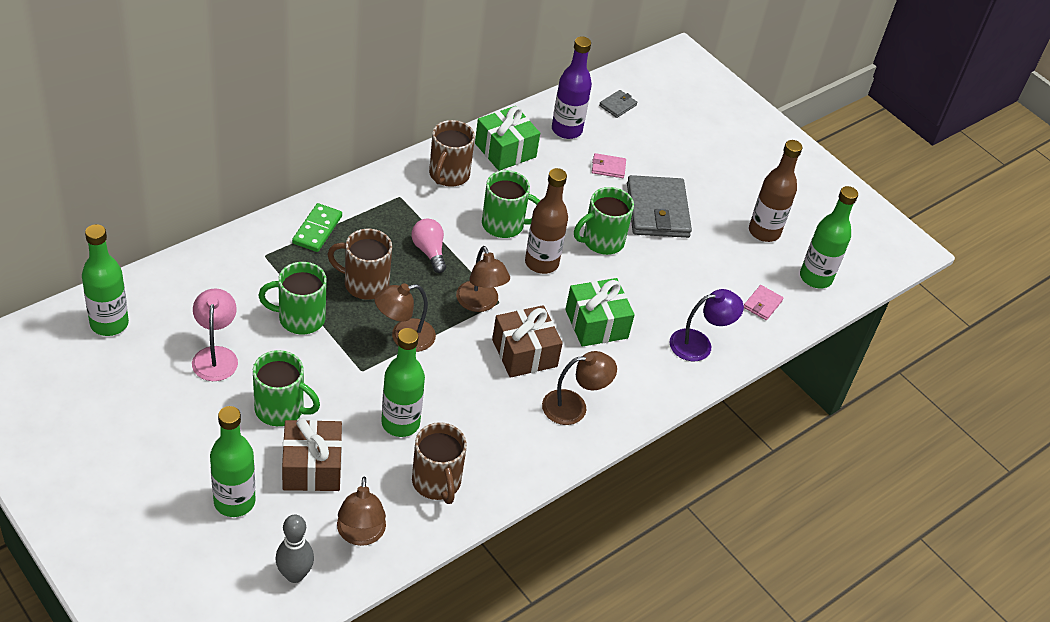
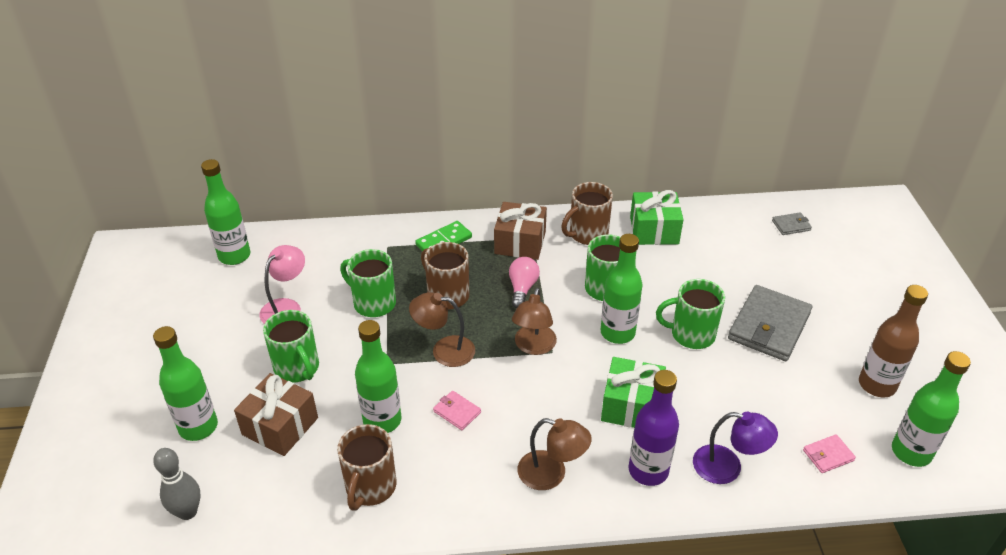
camera: 40 degrees right, 5 degrees down
(360, 535) = (268, 503): brown lamp -> none
(524, 353) = (541, 405): brown gift -> brown gift (520, 242)
(541, 263) = (617, 333): brown bottle -> green bottle
(566, 130) = (725, 231): purple bottle -> purple bottle (648, 470)
(608, 167) = (744, 273): pink wallet -> pink wallet (457, 412)

